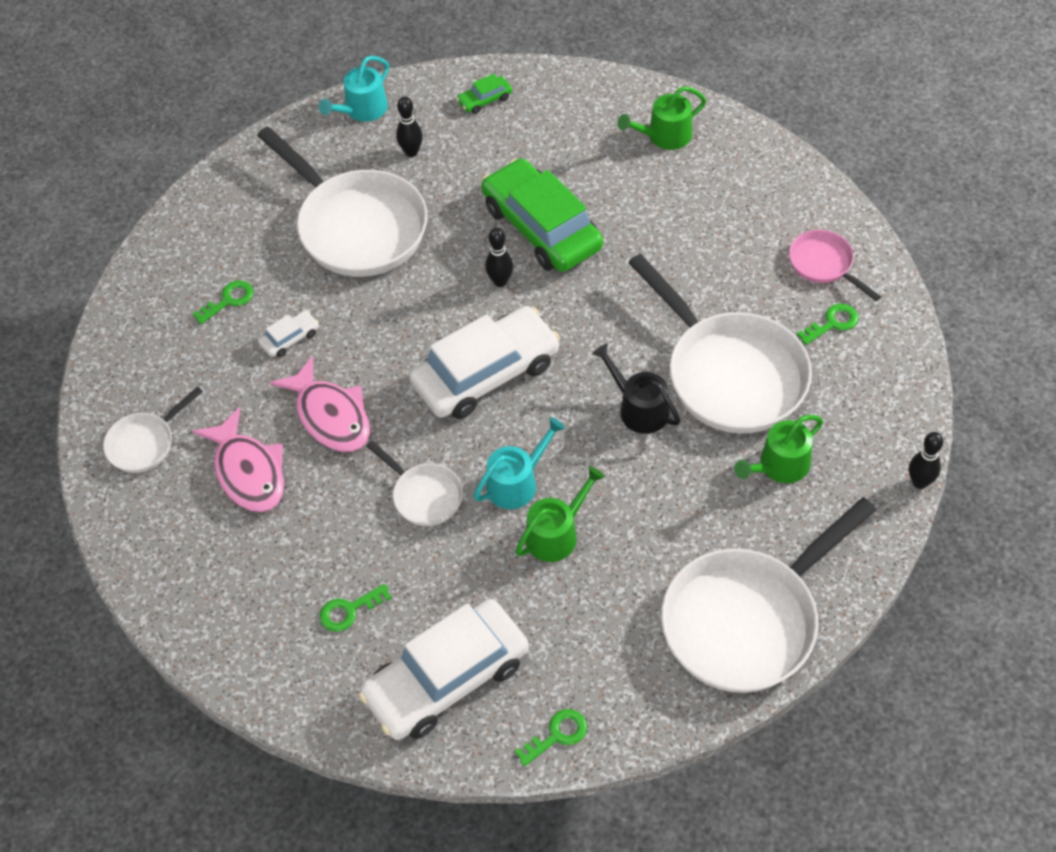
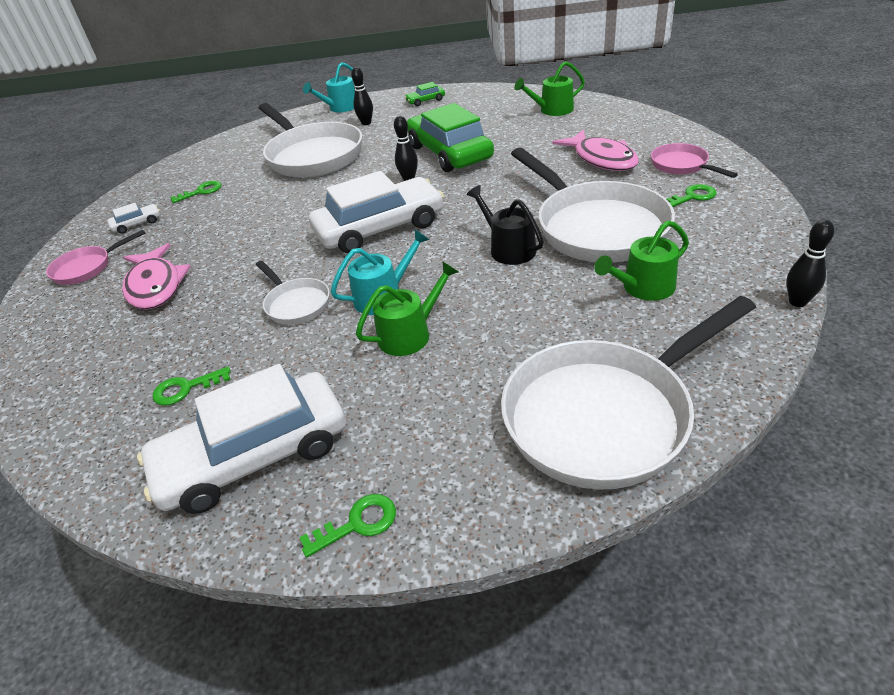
camera: 10 degrees right, 15 degrees down
(144, 443) = (87, 268): white pan -> pink pan
(290, 338) = (234, 210): white car -> white car (137, 224)
(330, 416) = (241, 253): pink fish -> pink fish (601, 159)

